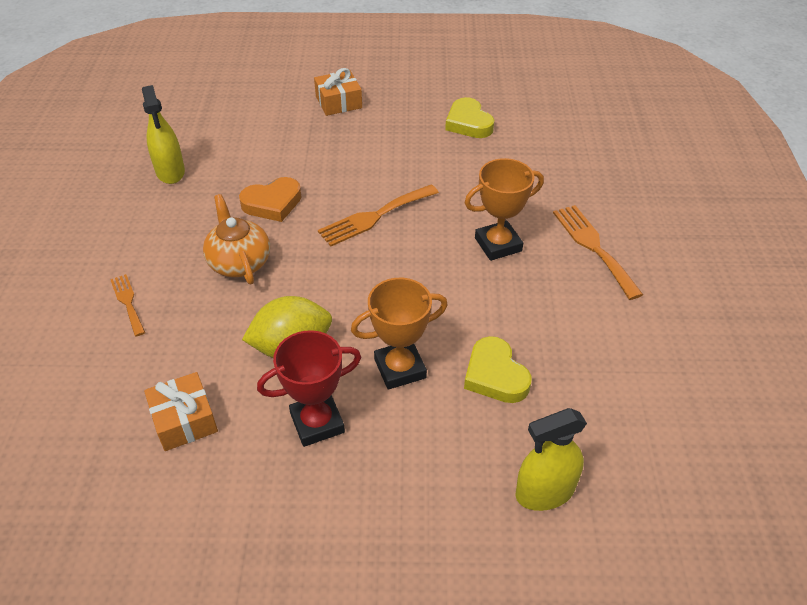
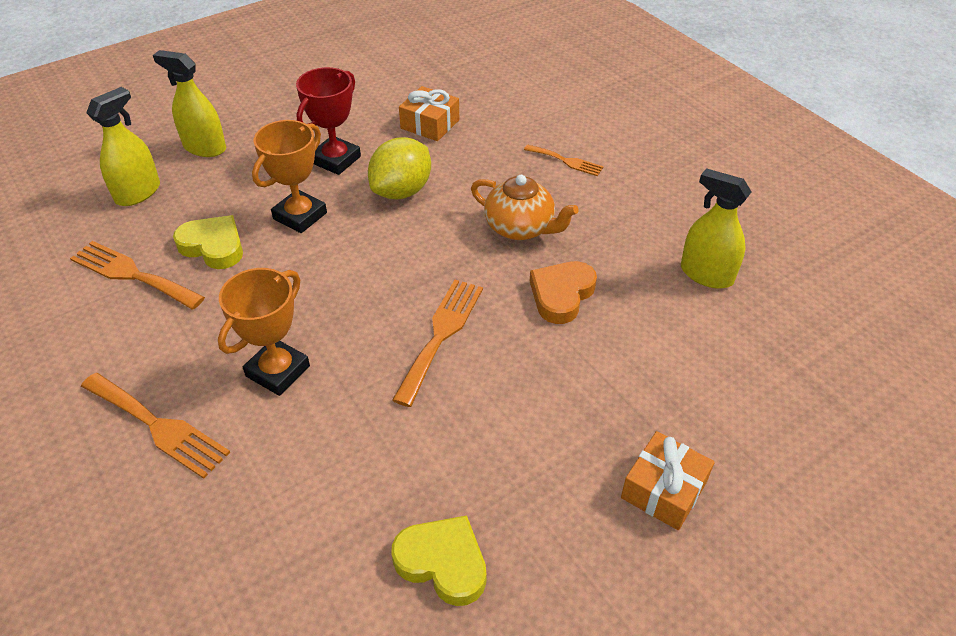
camera: 145 degrees right, 0 degrees up
(441, 530) = (205, 147): none -> yellow spray bottle
(579, 381) = (132, 274): none -> orange fork

